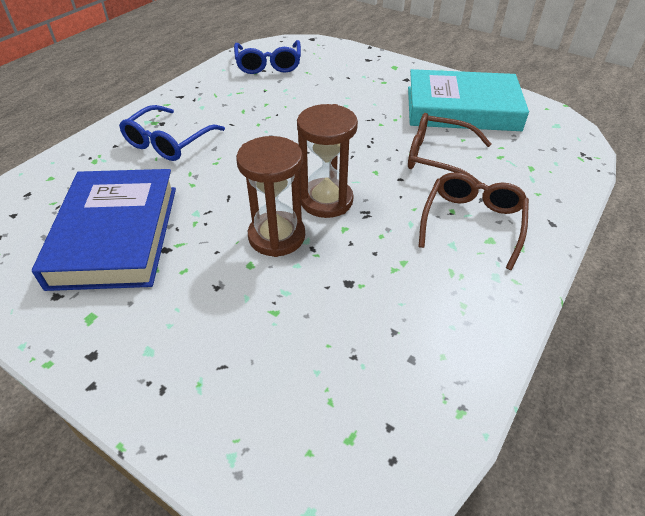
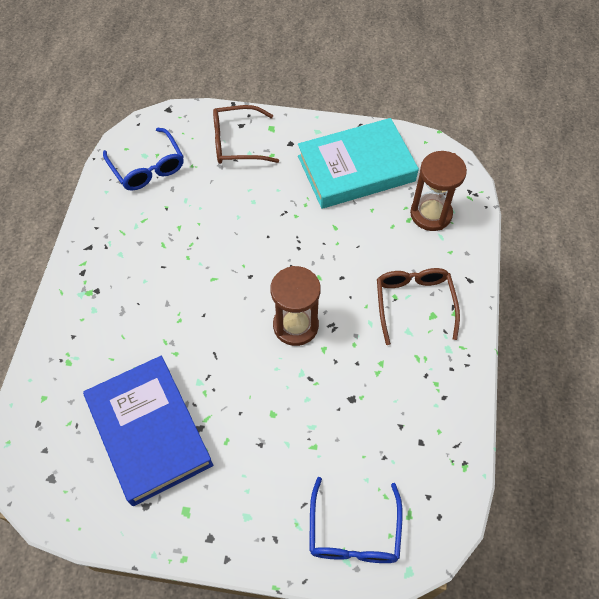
camera: 25 degrees left, 15 degrees up
(169, 142) = (121, 312): blue glasses -> blue glasses (354, 532)
(276, 236) = (277, 378): brown hourglass -> brown hourglass (431, 214)
(438, 158) = (361, 240): brown glasses -> brown glasses (237, 143)

